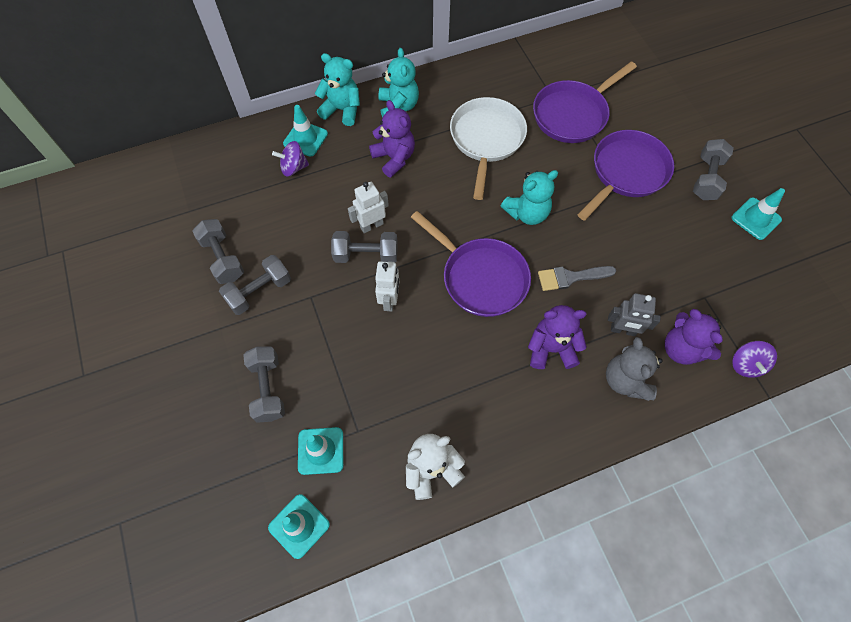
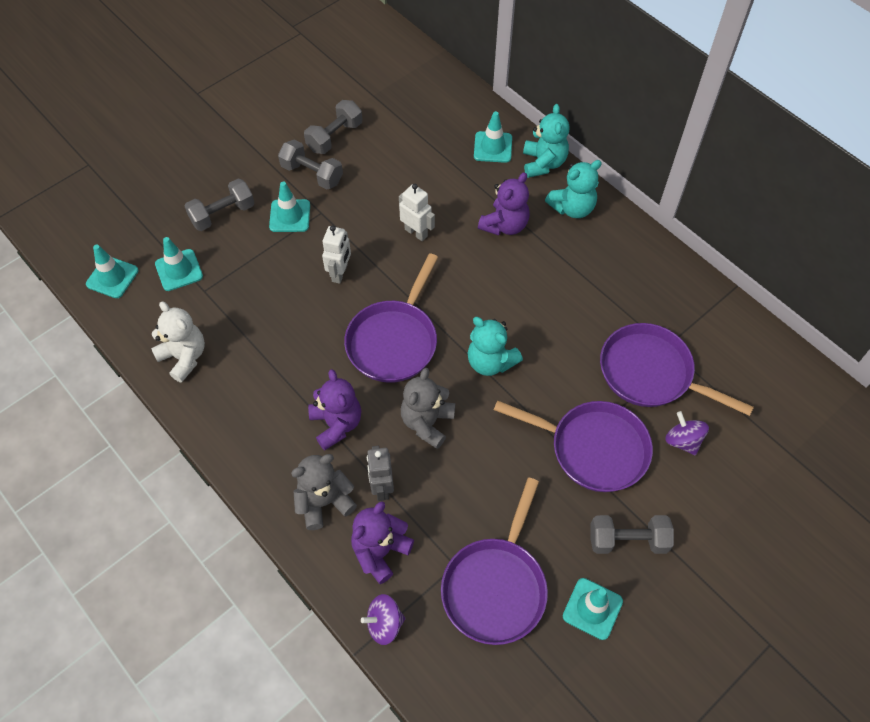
camera: 70 degrees right, 5 degrees down
(293, 167) = (454, 150): purple spinning top -> purple spinning top (683, 441)
(301, 325) = (290, 216): none -> turquoise traffic cone
(366, 255) = (381, 239): grey dumbbell -> none
(389, 300) = (340, 273): white robot -> white robot turned 60 degrees counterclockwise
(486, 140) = (569, 298): white pan -> none
(570, 277) = (427, 422): grey brush -> grey teddy bear
(727, 275) = (496, 586): none -> purple pan

